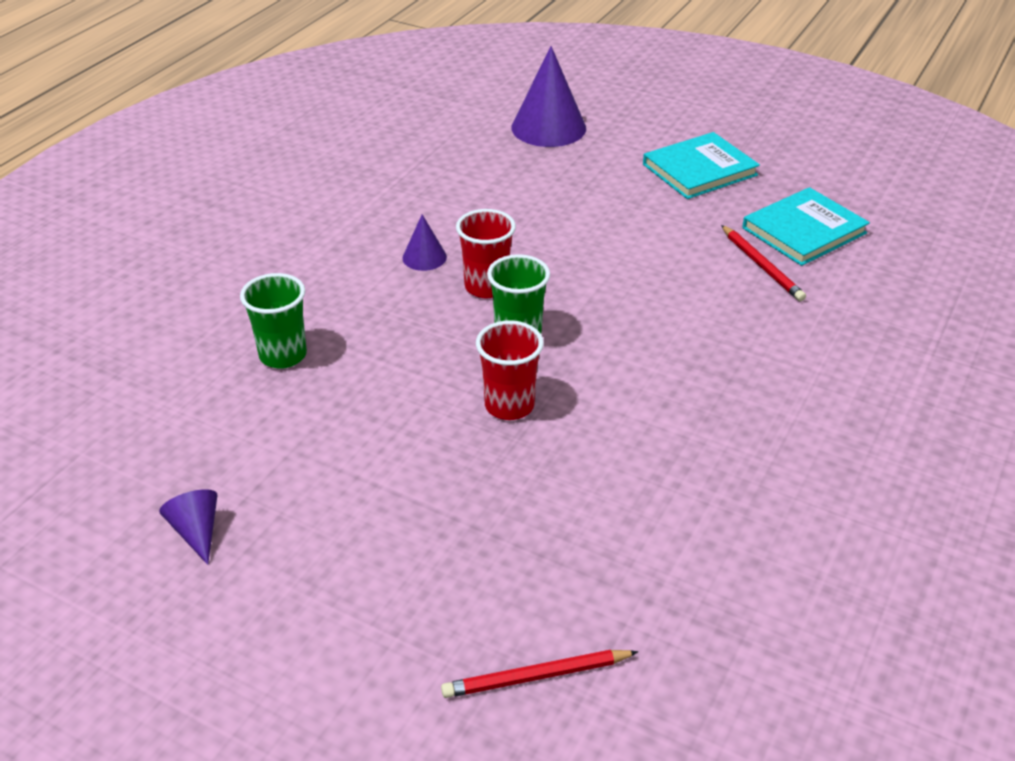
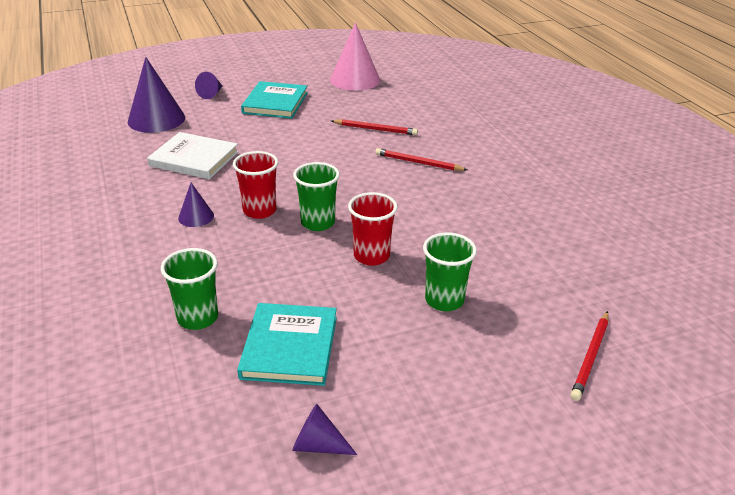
camera: 50 degrees left, 5 degrees down
(499, 501) = (444, 300): none -> green cup
(515, 193) = (194, 159): none -> white book
(648, 123) = (211, 94): none -> purple cone
(741, 337) = (418, 163): none -> red pencil
(804, 230) = (368, 106): turquoise book -> turquoise book (290, 347)
(849, 186) = (355, 80): none -> pink cone

